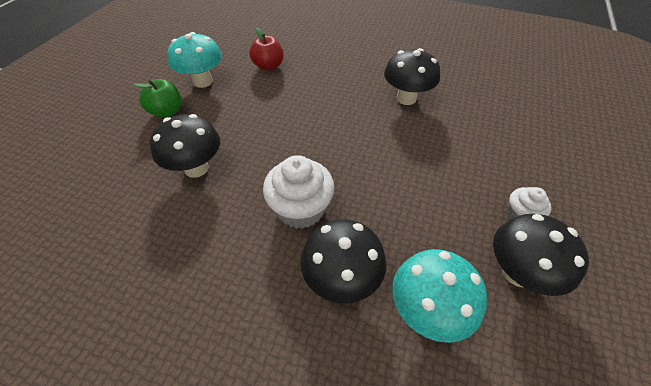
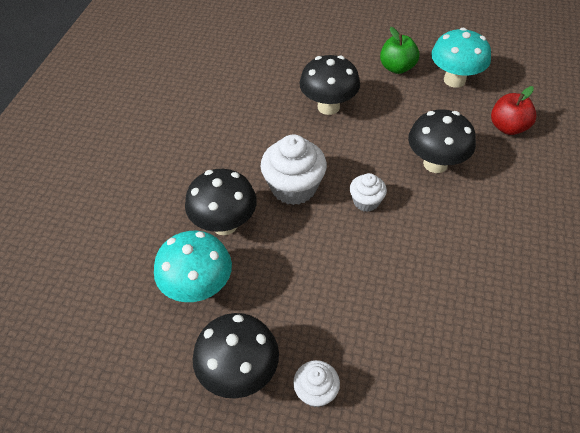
camera: 85 degrees right, 0 degrees up
(328, 157) = (366, 202): none -> white cupcake
(406, 98) = (499, 277): black mushroom -> black mushroom (435, 164)

